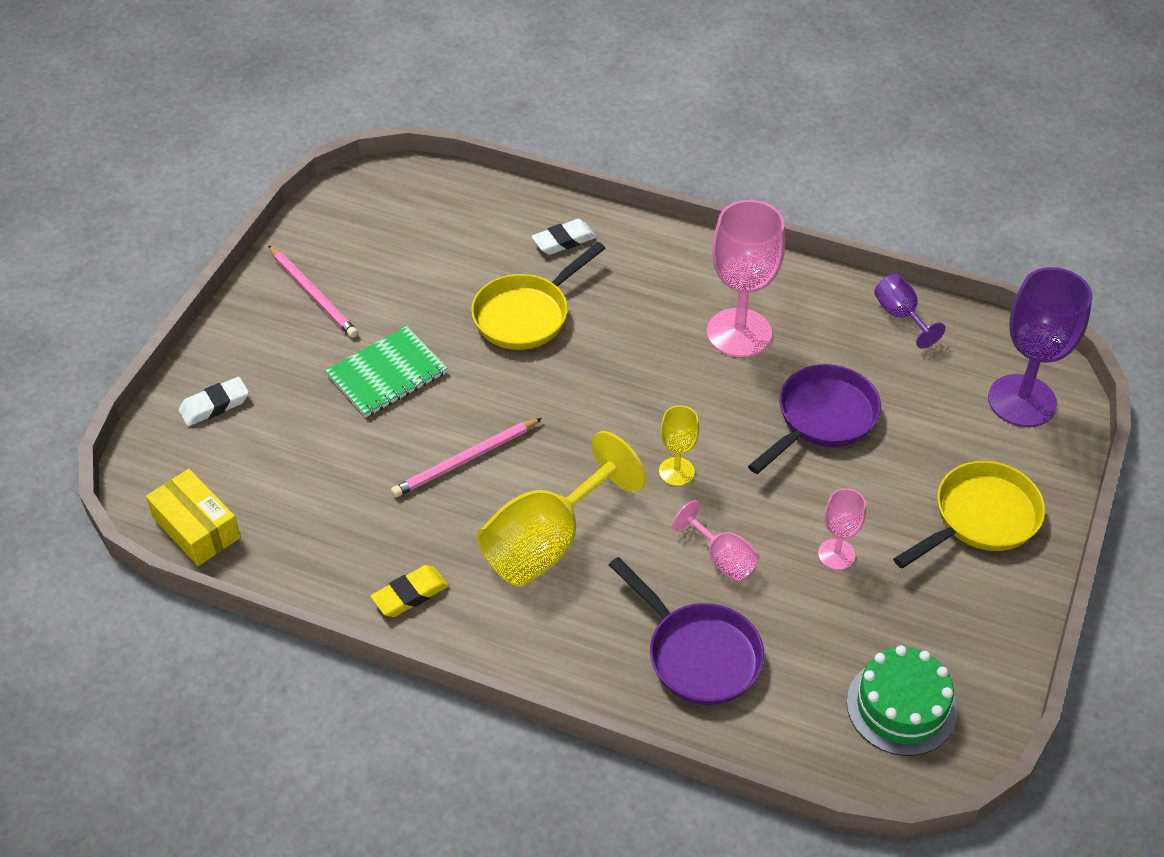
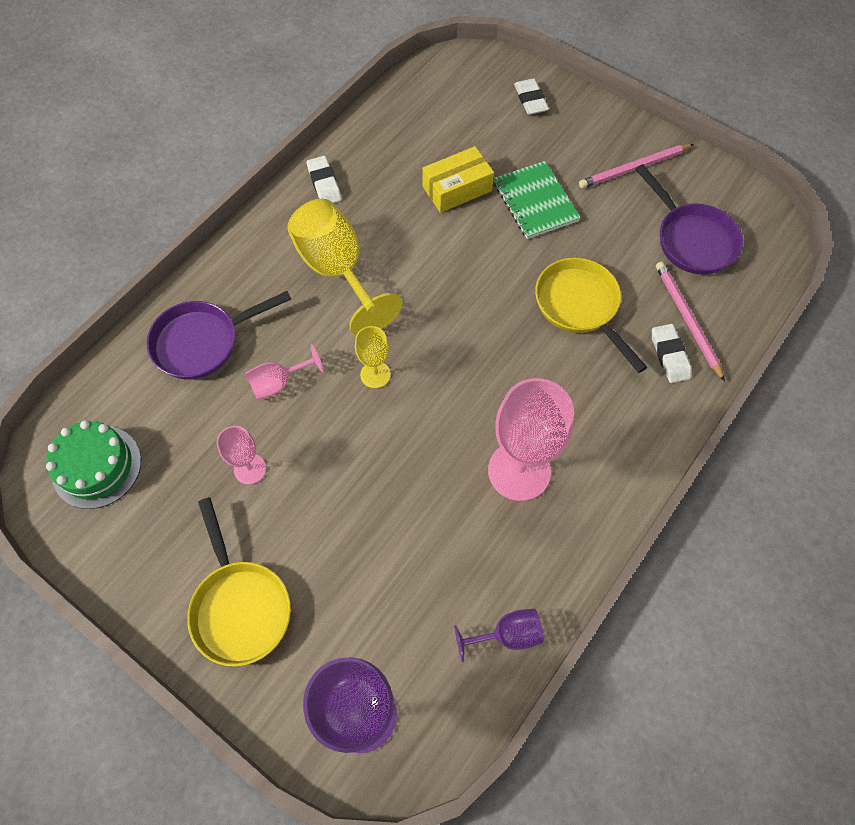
camera: 105 degrees right, 15 degrees up
(197, 528) = (422, 81): yellow box -> yellow box (457, 189)
(410, 594) = (324, 183): yellow eraser -> white eraser
(465, 460) = (433, 235): pink pencil -> pink pencil (687, 319)
(822, 419) = (396, 509): purple pan -> purple pan (691, 239)

